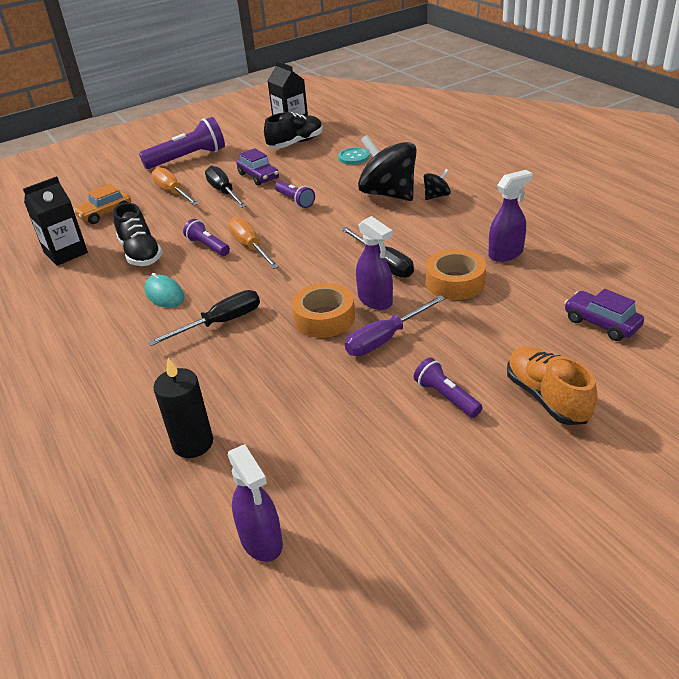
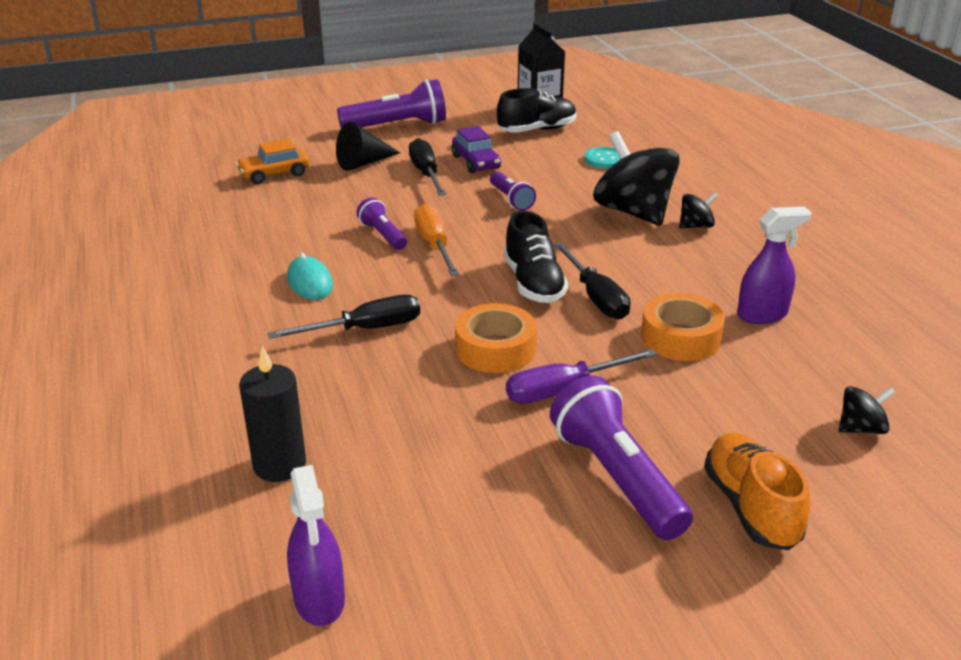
camera: 10 degrees right, 5 degrees down
(66, 253) = (212, 212): black carton -> none
(141, 253) = (299, 229): black shoe -> black shoe (533, 283)
(173, 192) = (364, 163): orange screwdriver -> black cone
(375, 300) = (568, 340): purple spray bottle -> none
(446, 397) = (616, 478): purple flashlight -> purple flashlight, size x1.82
(601, 323) = (861, 428): purple car -> black spinning top

